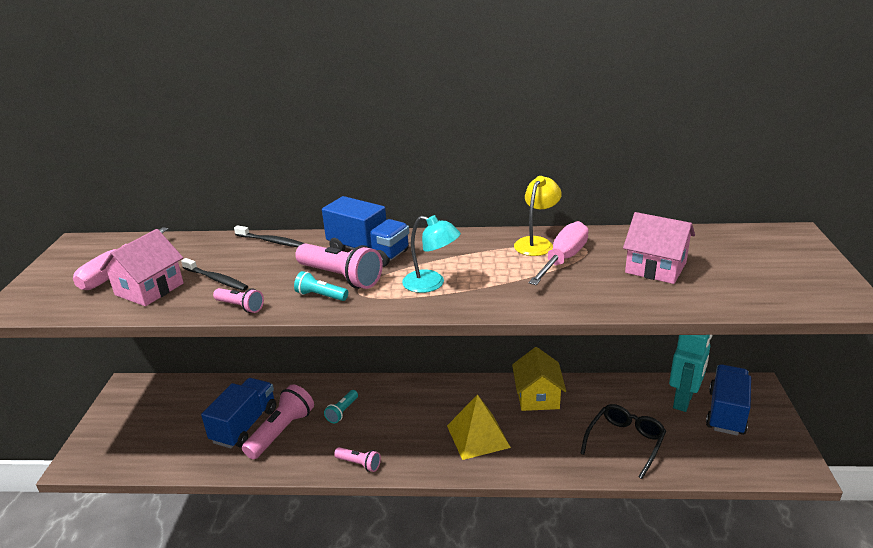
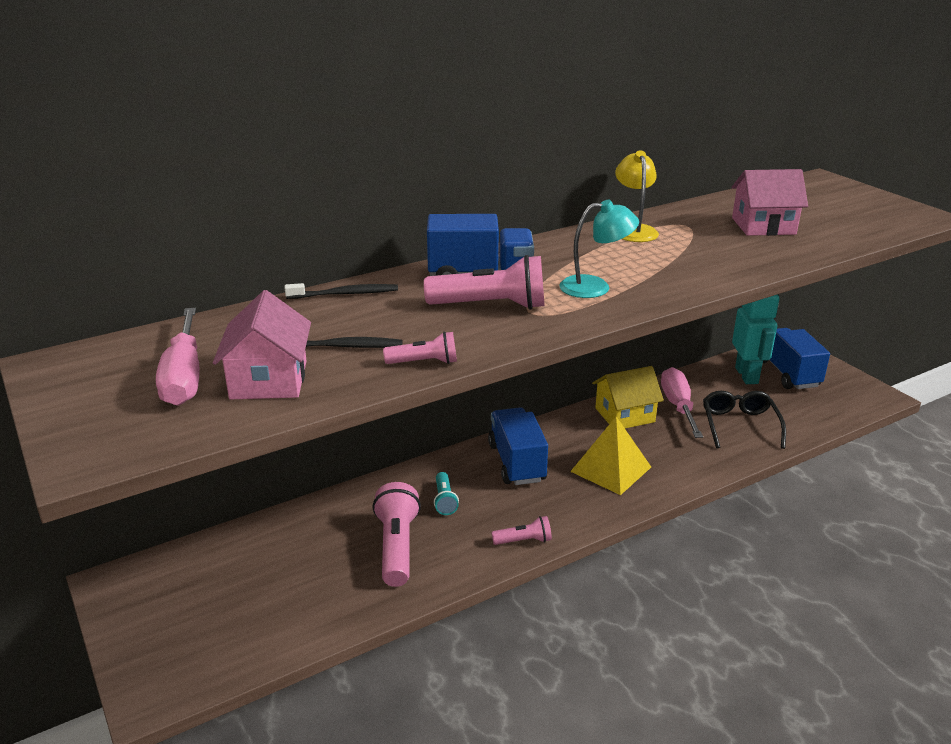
camera: 35 degrees left, 0 degrees up
(244, 425) = (342, 559): blue truck -> blue truck (517, 462)
(320, 296) = (499, 327): turquoise flashlight -> none
(537, 396) = (625, 415): yellow house -> yellow house turned 75 degrees counterclockwise
(563, 259) = (679, 238): pink screwdriver -> pink screwdriver (678, 406)

